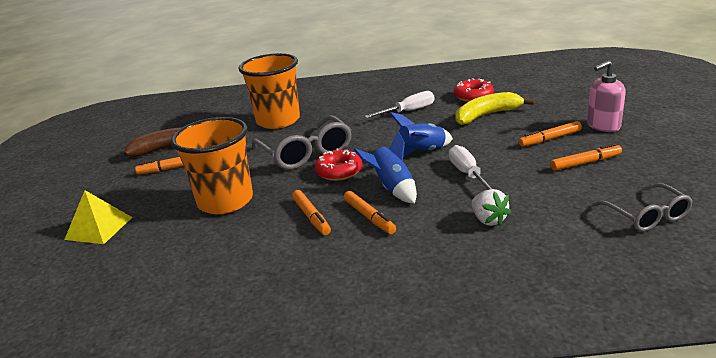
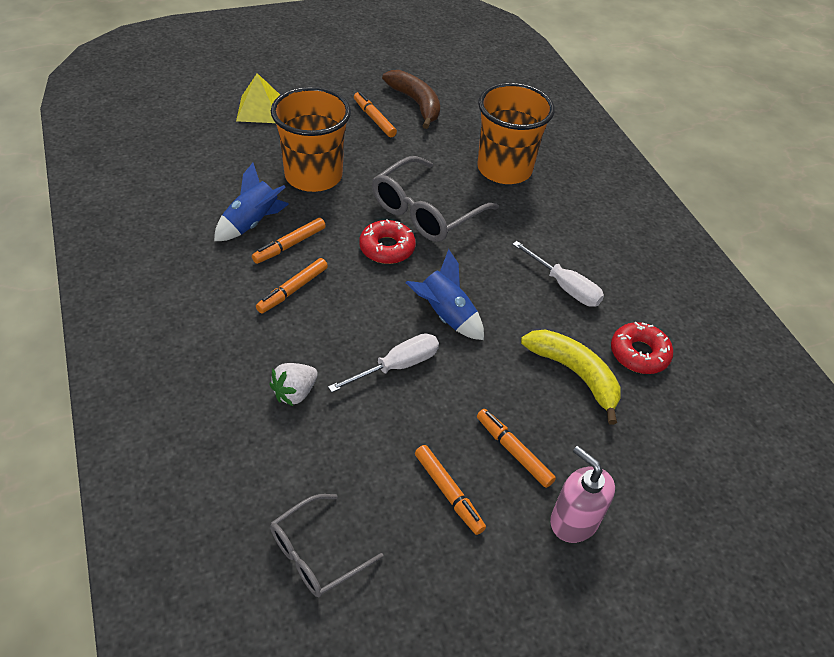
camera: 65 degrees right, 20 degrees up
(392, 188) = (354, 300): blue rocket -> blue rocket (252, 223)

